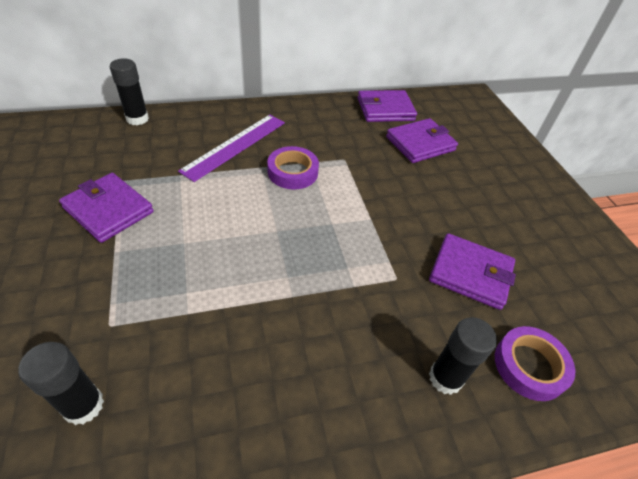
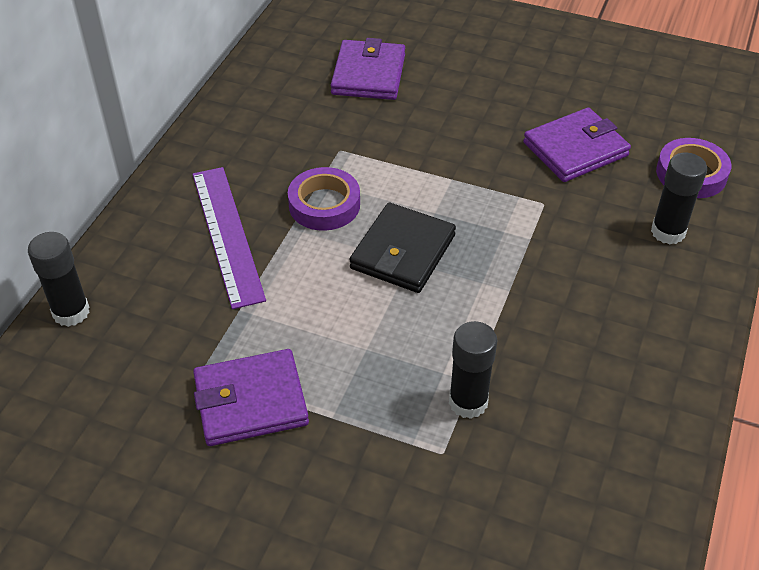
camera: 50 degrees left, 0 degrees up
(84, 405) = (530, 500): black glue stick -> black glue stick (468, 402)
(283, 223) = (402, 252): none -> black wallet
(385, 109) = (280, 66): purple wallet -> none

